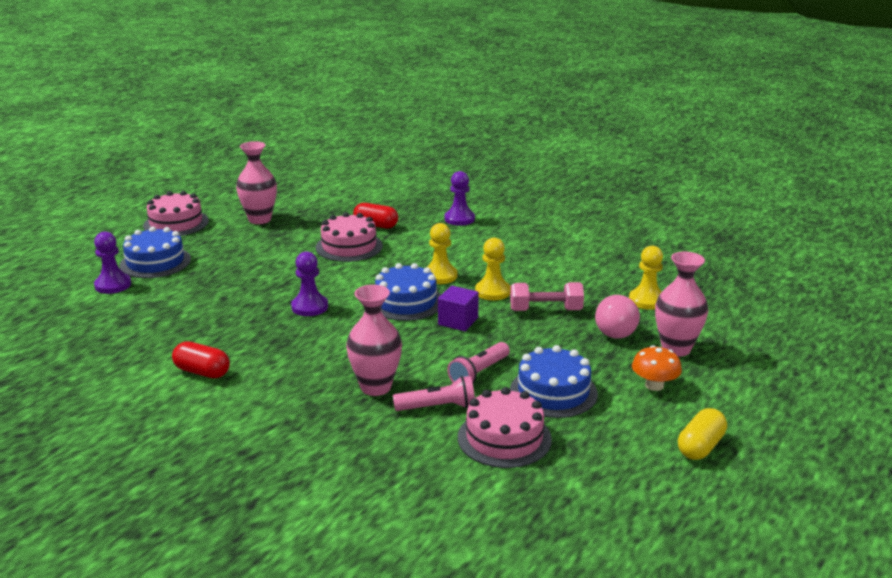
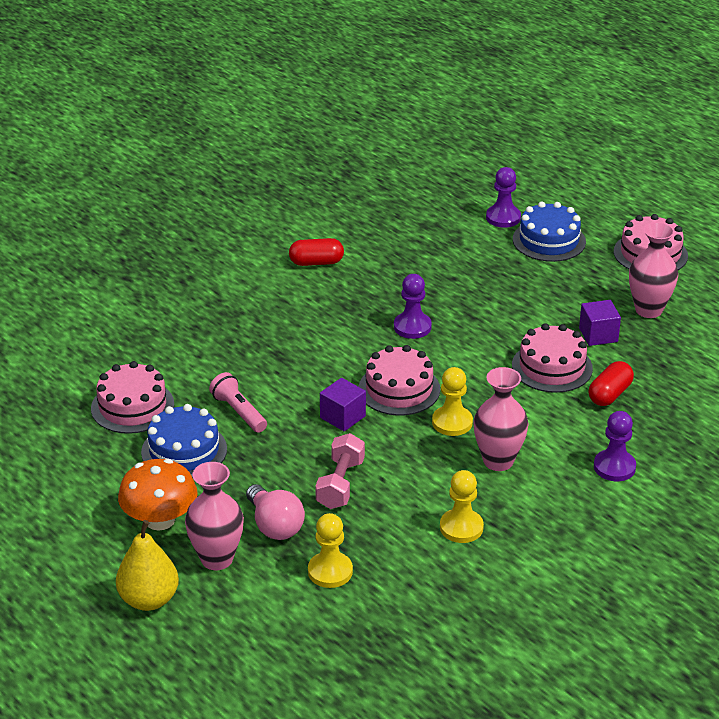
camera: 105 degrees right, 10 degrees up
(202, 372) = (316, 262): red capsule -> red capsule turned 45 degrees clockwise
(299, 234) = (598, 335): none -> purple cube
(375, 387) = (246, 349): pink vase -> pink vase (498, 461)
(406, 302) = (399, 389): blue cake -> pink cake
(438, 407) = (197, 378): pink flashlight -> none
(492, 292) = (399, 454): yellow pawn -> yellow pawn (461, 527)
(616, 330) = (275, 526): pink light bulb -> pink light bulb turned 150 degrees counterclockwise
(654, 385) = (160, 520): orange mushroom -> orange mushroom, size x1.55
(700, 447) = (54, 517): yellow capsule -> none
(749, 371) = (149, 599): none -> yellow pear

